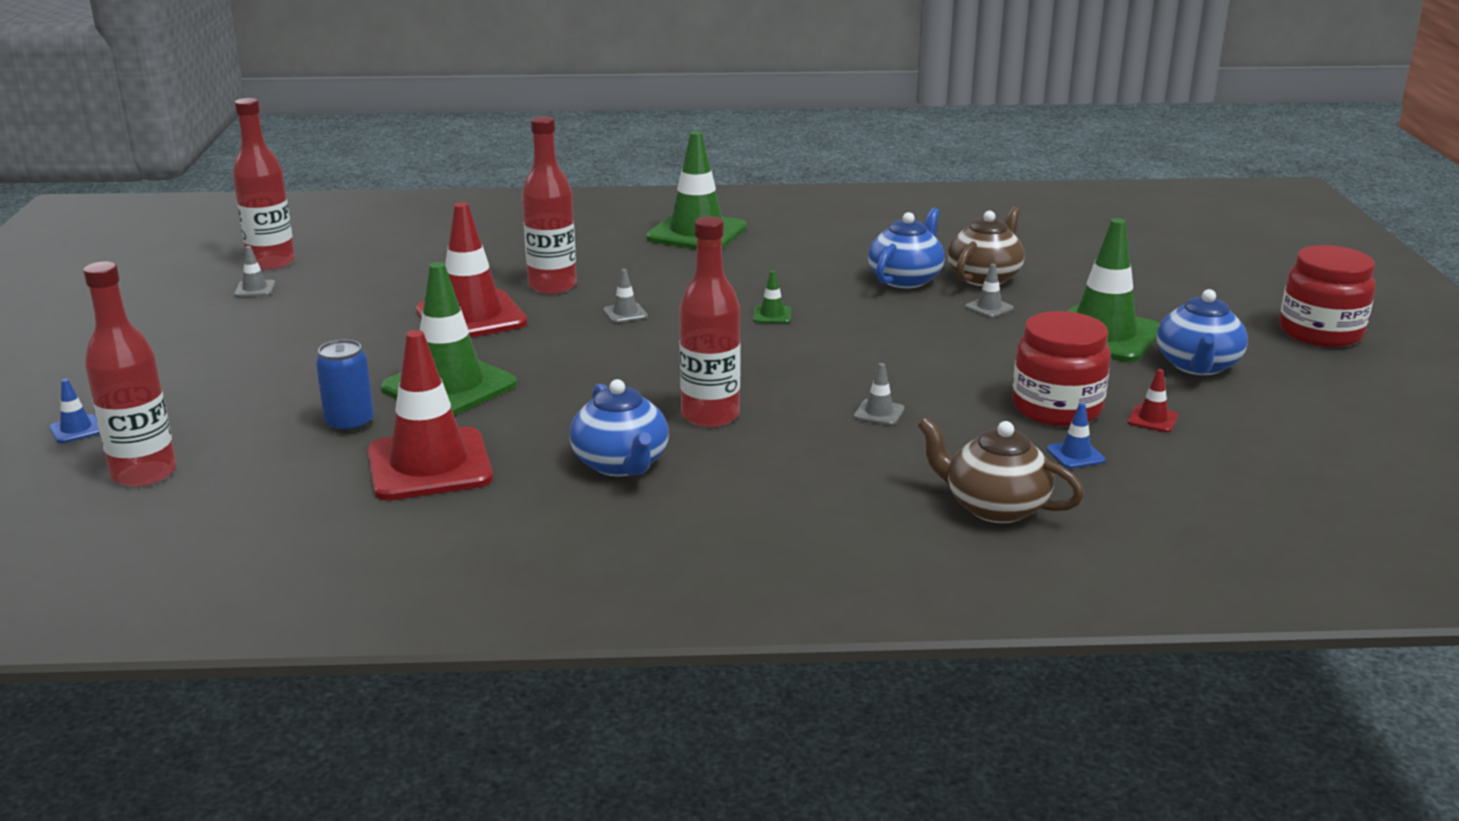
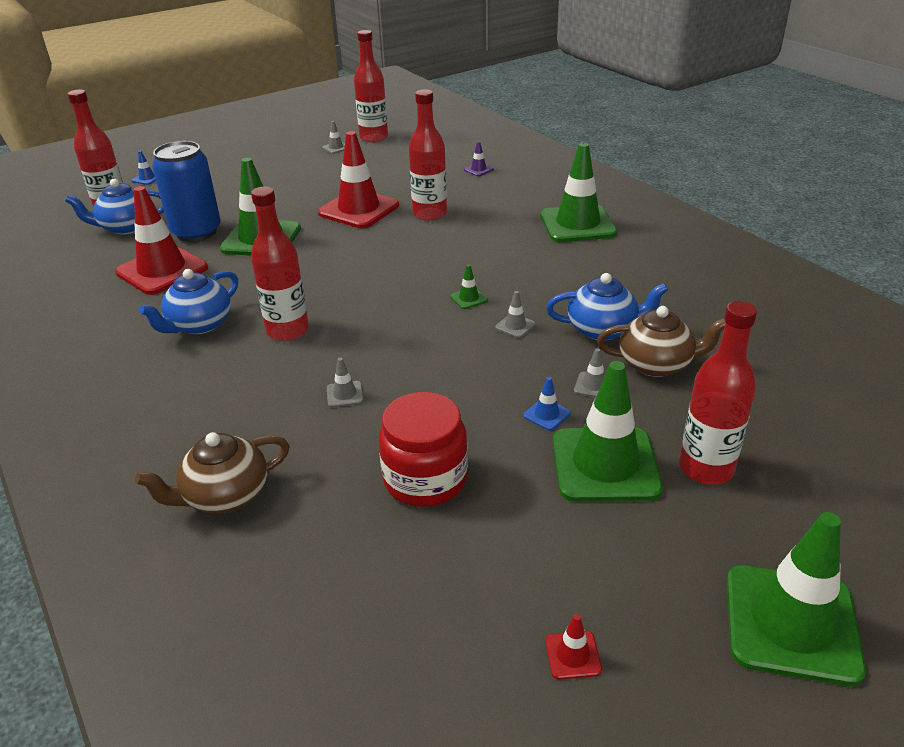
camera: 60 degrees right, 10 degrees up
(350, 423) = (196, 232): blue can -> blue can, size x1.74
(486, 237) = (478, 170): none -> purple traffic cone
(625, 313) = (414, 249): grey traffic cone -> grey traffic cone (515, 326)
(994, 507) = (225, 496): brown teapot -> brown teapot turned 120 degrees counterclockwise
(1075, 455) = (343, 514): blue traffic cone -> blue traffic cone (546, 414)
(1140, 304) = (706, 468): none -> red bottle
(1152, 419) = (449, 543): red traffic cone -> red traffic cone (572, 655)
(1197, 366) = (598, 544): blue teapot -> blue teapot (126, 227)
(1320, 332) = (791, 623): red jar -> green traffic cone

